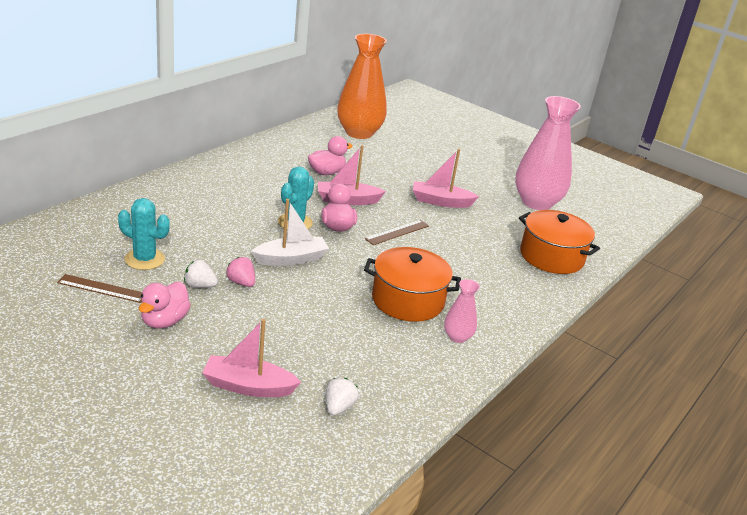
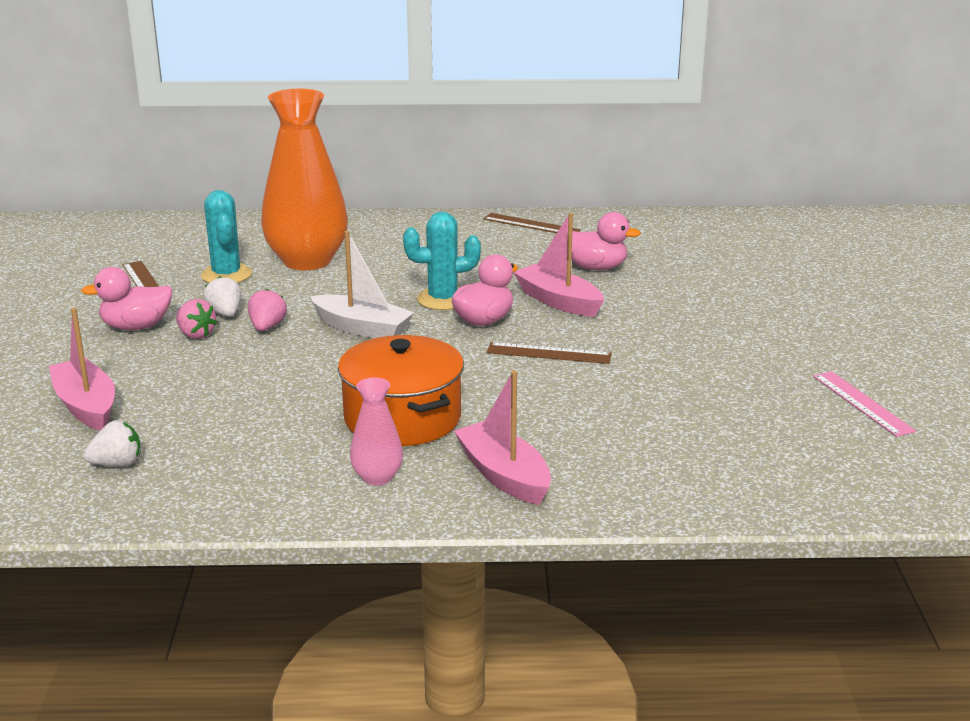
camera: 55 degrees right, 5 degrees down
(211, 307) = (196, 334): none -> pink strawberry
(248, 156) = (531, 225): none -> brown ruler
(359, 133) = (743, 242): orange vase -> orange vase (307, 261)
(441, 201) = (692, 347): pink boat -> pink boat (504, 475)
(536, 202) = (862, 403): pink vase -> pink ruler
(551, 257) = (726, 468): orange pot -> none

